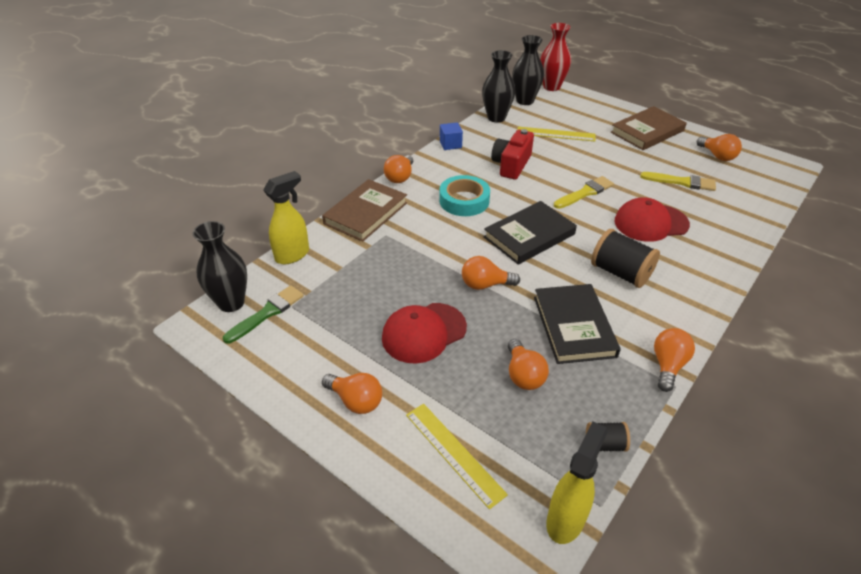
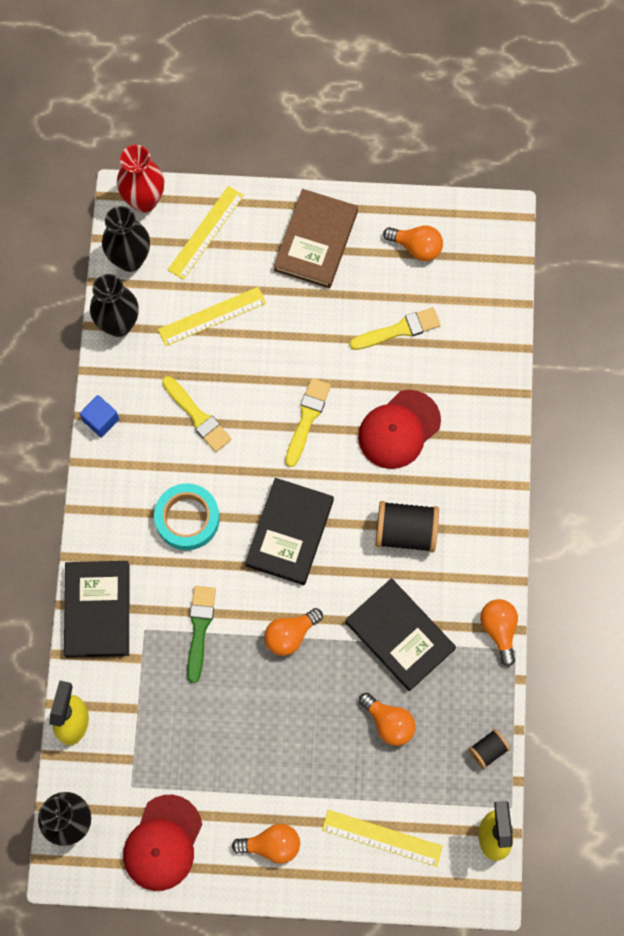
camera: 35 degrees left, 30 degrees up
(267, 313) = (116, 810): green brush -> green brush (199, 628)
(366, 213) = (97, 610): brown book -> black book
(400, 177) = (88, 523): orange light bulb -> none
(424, 332) = (275, 734): red cap -> red cap (163, 843)
(511, 165) = (197, 416): red camera -> yellow brush
(578, 107) = (206, 232): none -> yellow ruler

